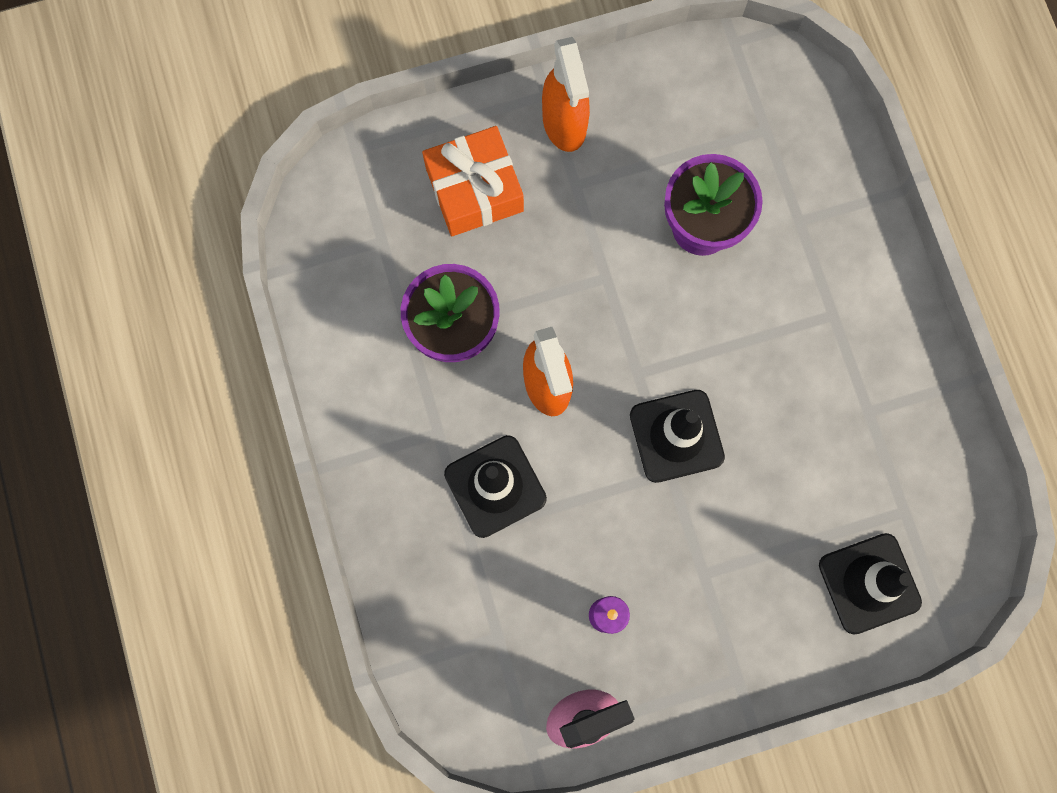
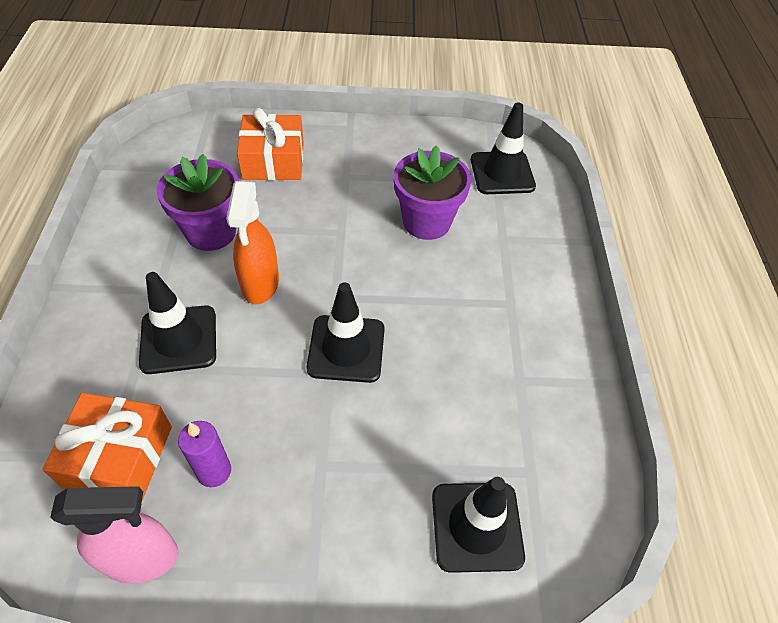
camera: 15 degrees right, 25 degrees down
(507, 632) = (118, 456): none -> orange gift
(564, 124) = (354, 144): orange spray bottle -> none
(769, 111) = (502, 173): none -> black traffic cone

